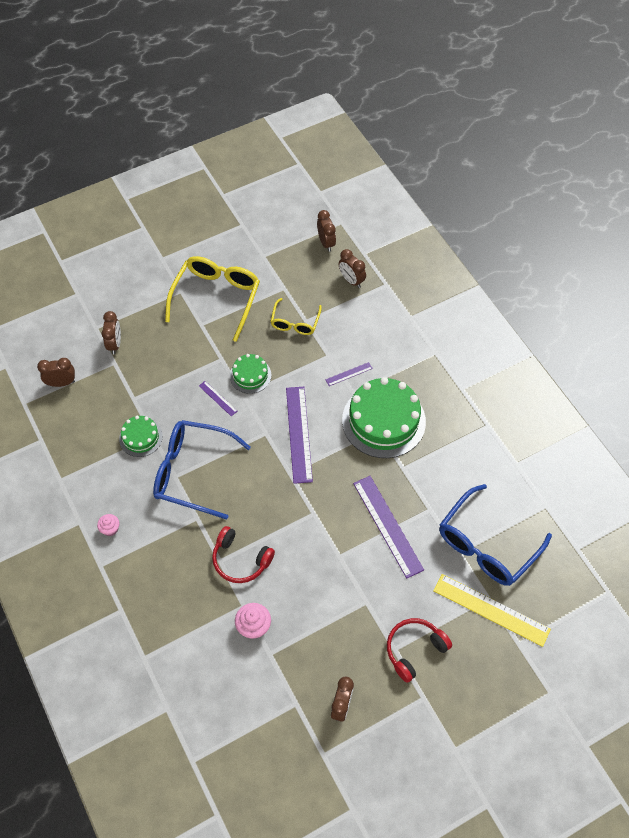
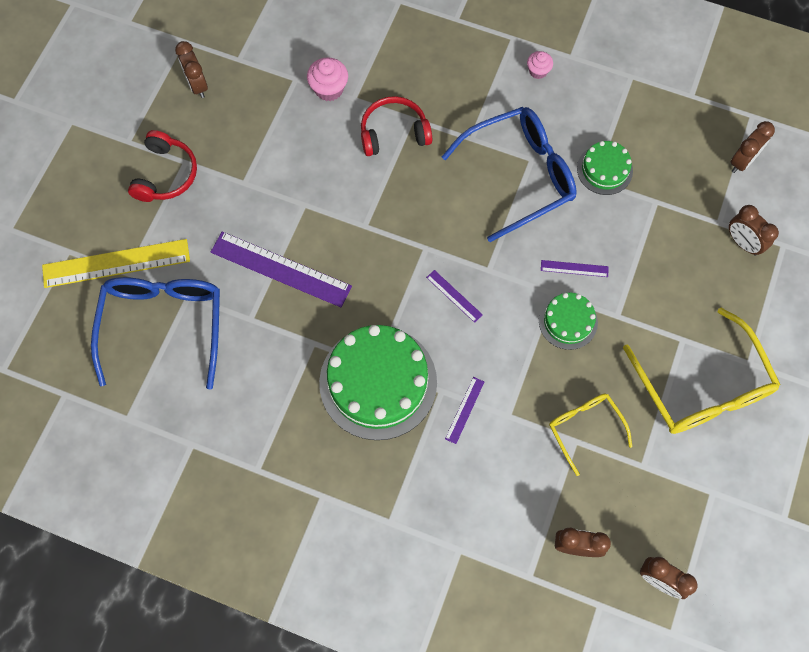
camera: 140 degrees right, 10 degrees up
(299, 434) = (454, 296): purple ruler -> purple ruler, size x0.46

